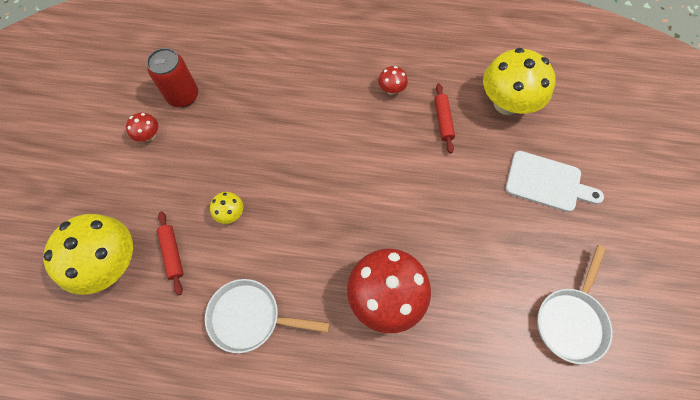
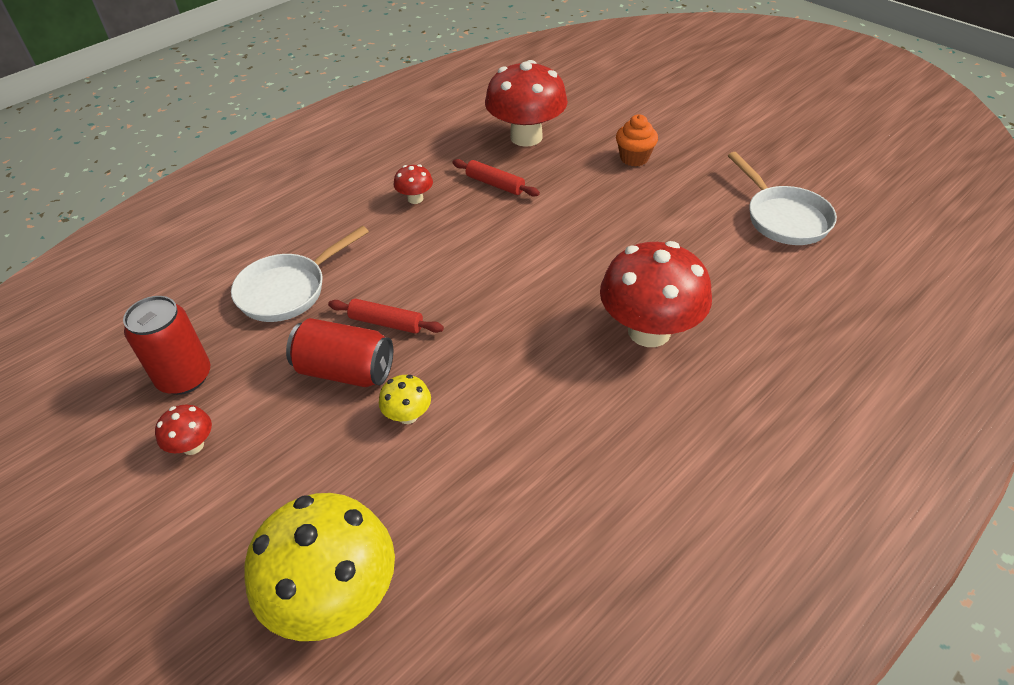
camera: 50 degrees left, 20 degrees down
(172, 254) = (397, 510): red rolling pin -> red rolling pin (386, 323)
(237, 161) = (345, 371): none -> red can
(250, 317) = (566, 468): white pan -> white pan (288, 290)
(506, 103) = (526, 137): yellow mushroom -> red mushroom
(547, 182) = (634, 158): white cutting board -> orange cupcake

